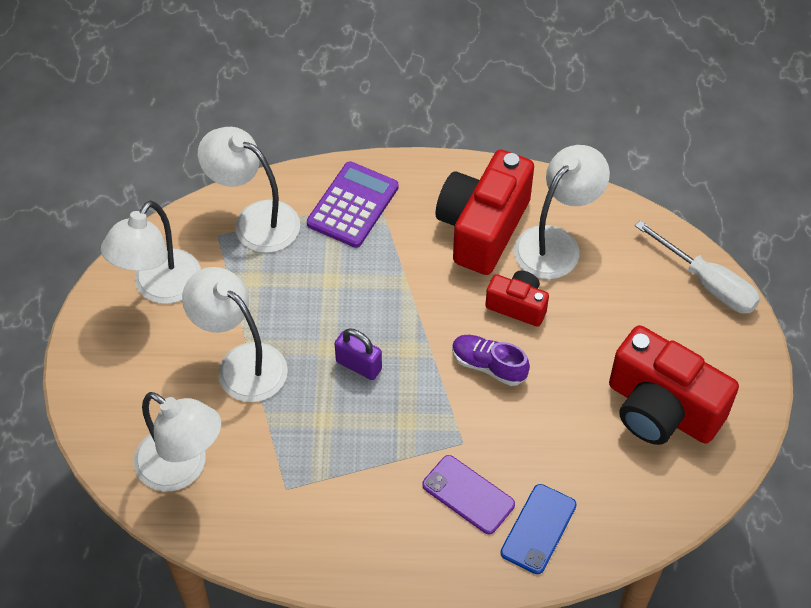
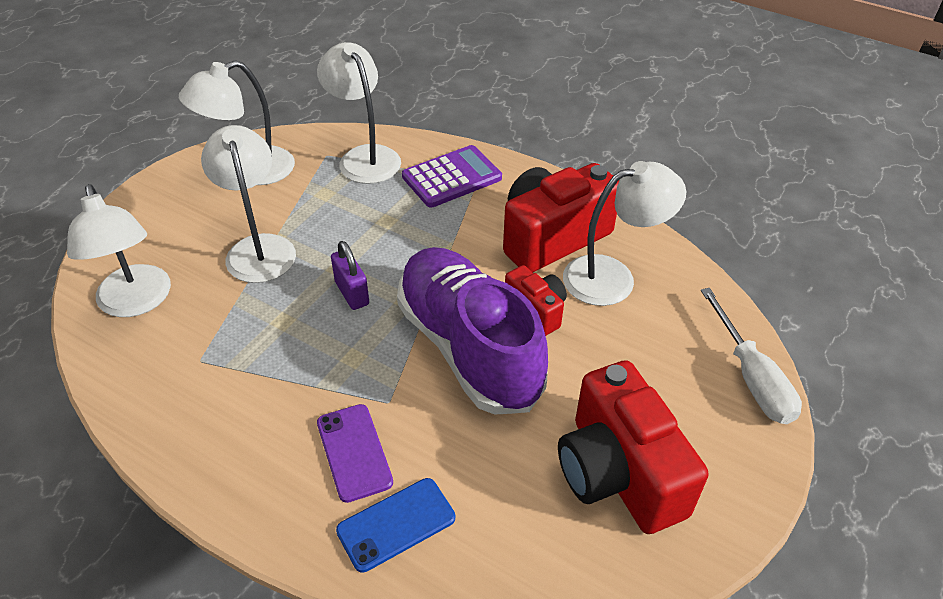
camera: 30 degrees right, 10 degrees down
(488, 365) = (468, 347): purple shoe -> purple shoe, size x2.34

